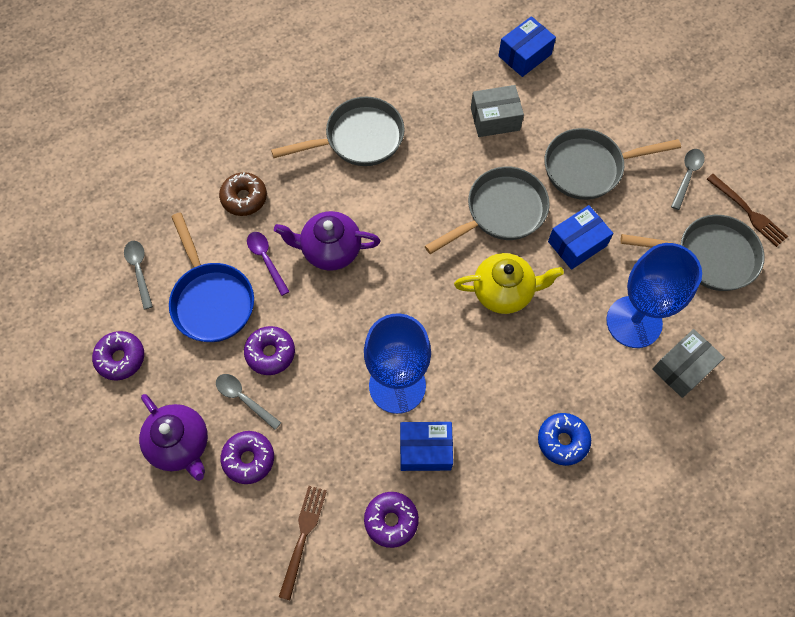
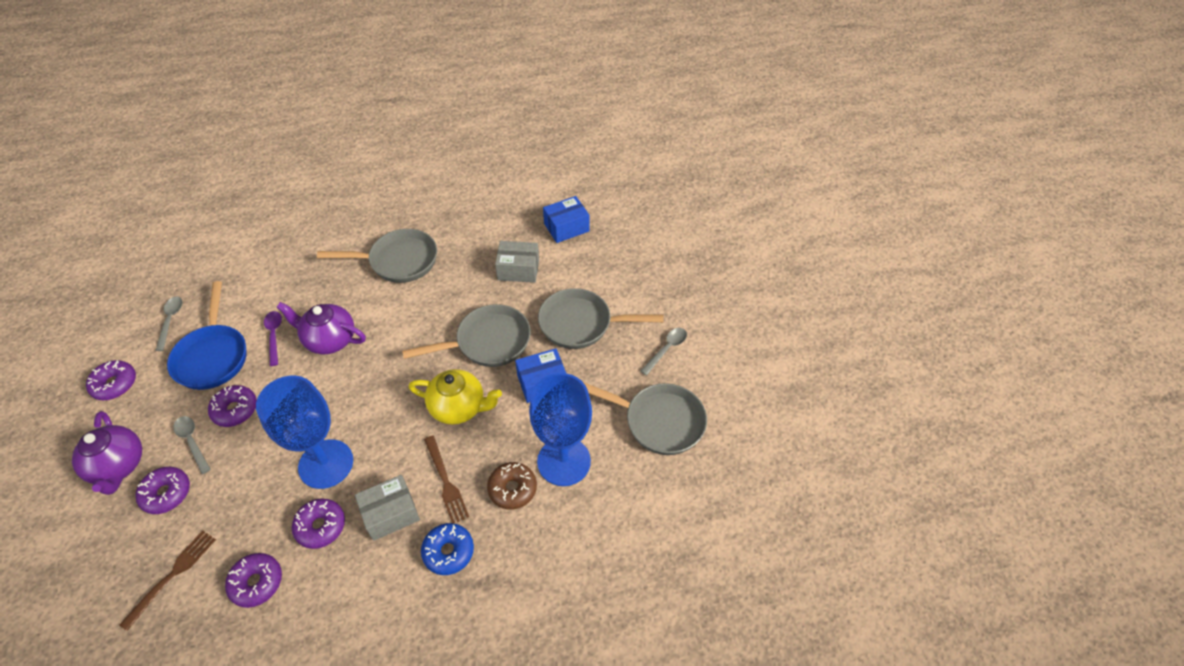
camera: 15 degrees right, 15 degrees down
(244, 198) = (284, 285): brown donut -> brown donut (512, 489)
(425, 450) = (321, 526): blue box -> purple donut
(682, 368) = (591, 514): grey box -> grey box (391, 513)
(749, 212) = (711, 392): brown fork -> brown fork (446, 482)

